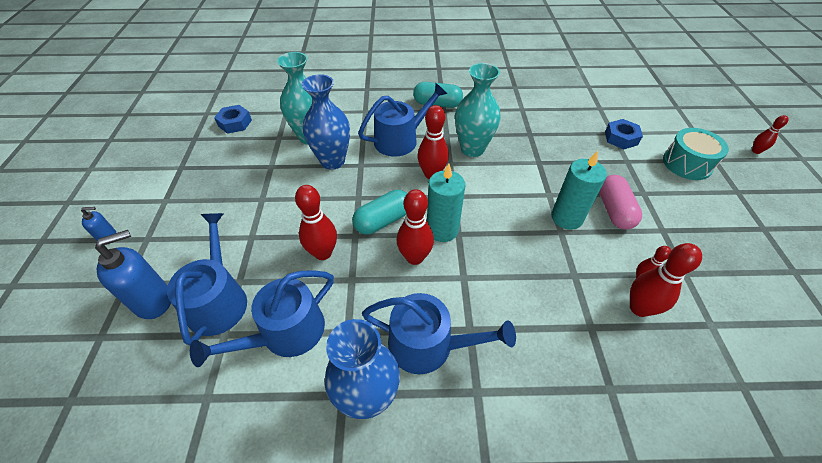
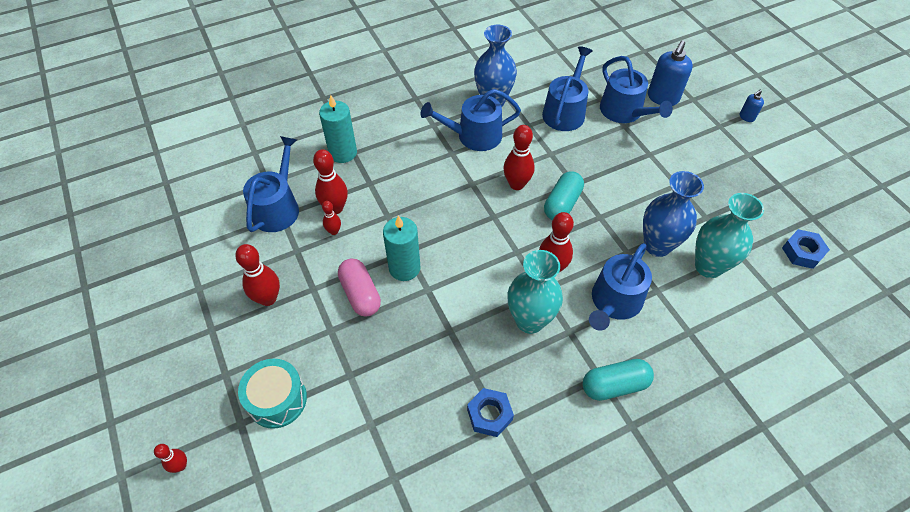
camera: 155 degrees right, 5 degrees up
(323, 253) = (586, 162): red bowling pin -> red bowling pin (268, 298)
(442, 229) = (508, 214): turquoise candle -> turquoise candle (343, 153)
(621, 138) = (359, 416): blue nut -> blue nut (489, 414)
(719, 338) = (278, 207): none -> blue watering can

